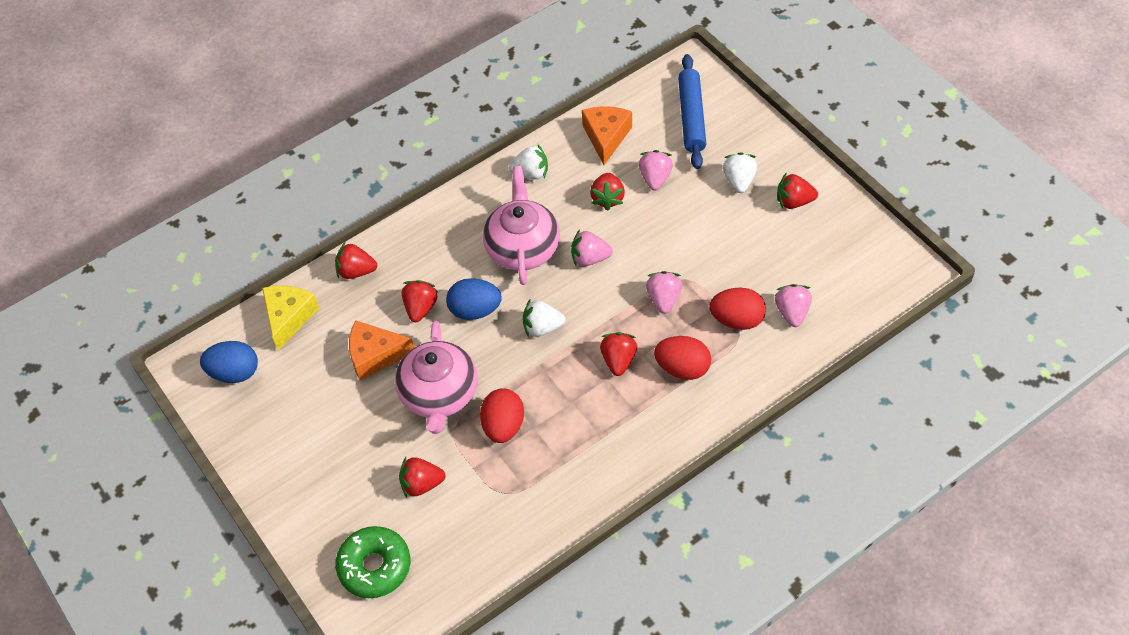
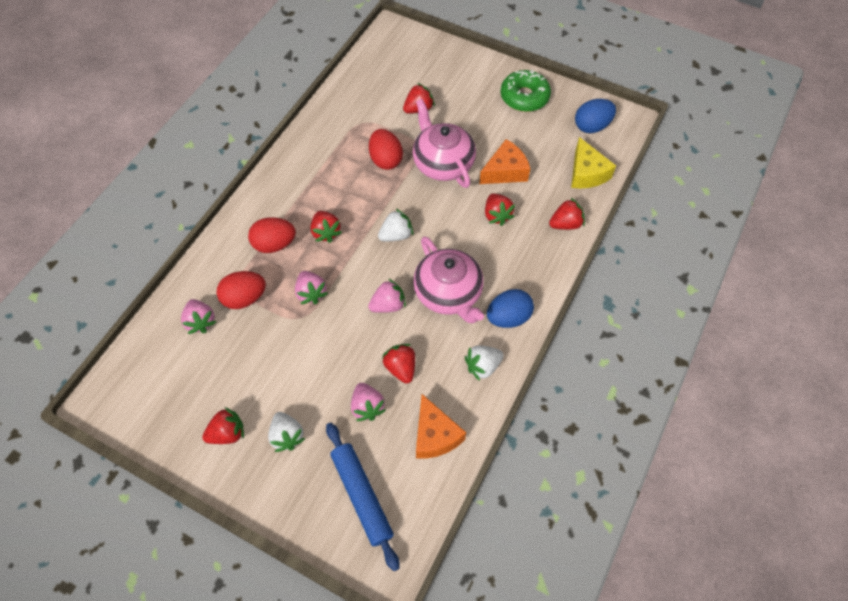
camera: 150 degrees right, 5 degrees up
(374, 566) = (418, 60): green donut -> green donut (524, 97)
(475, 310) = (455, 229): blue egg -> blue egg (508, 317)

